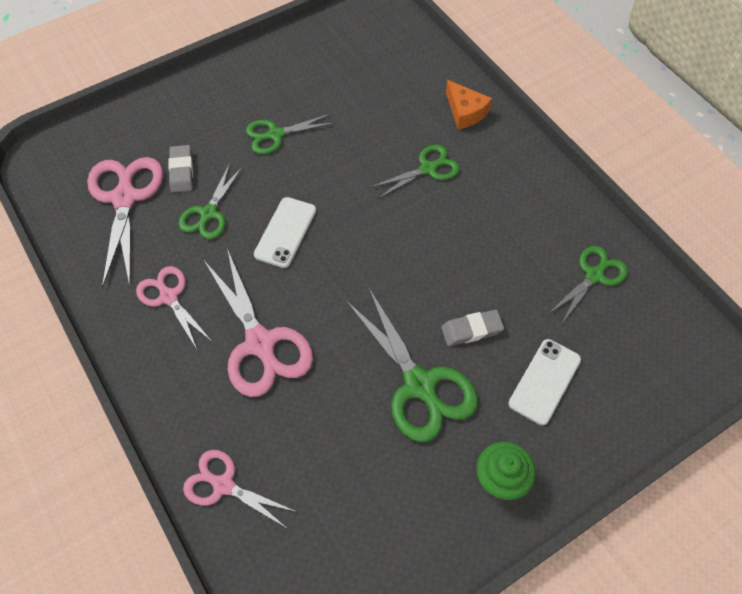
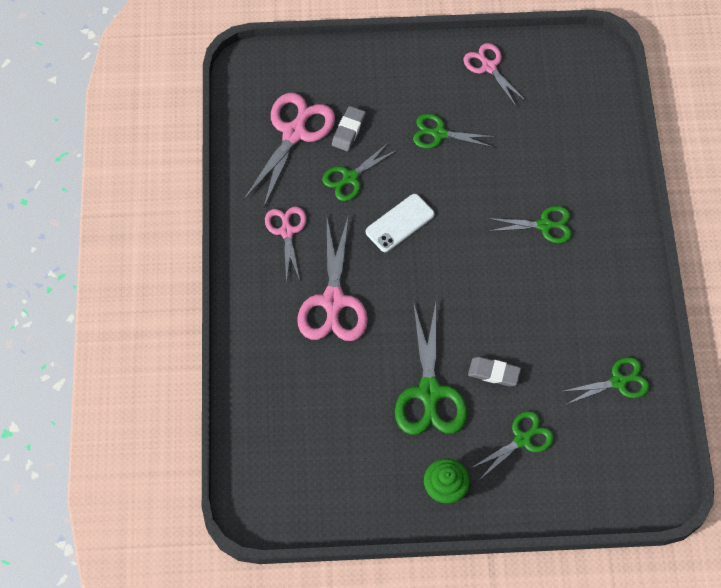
camera: 30 degrees right, 5 degrees up
(223, 485) = (255, 387): pink scissors -> pink scissors (488, 66)
(465, 112) = (609, 189): orange cheese -> none
(544, 381) = (523, 439): white phone -> green scissors

